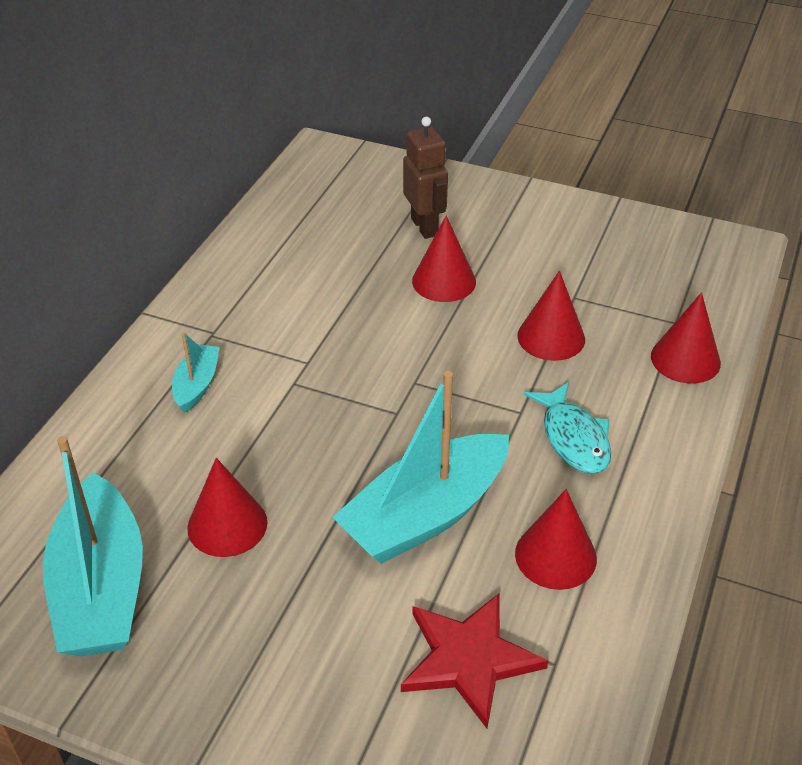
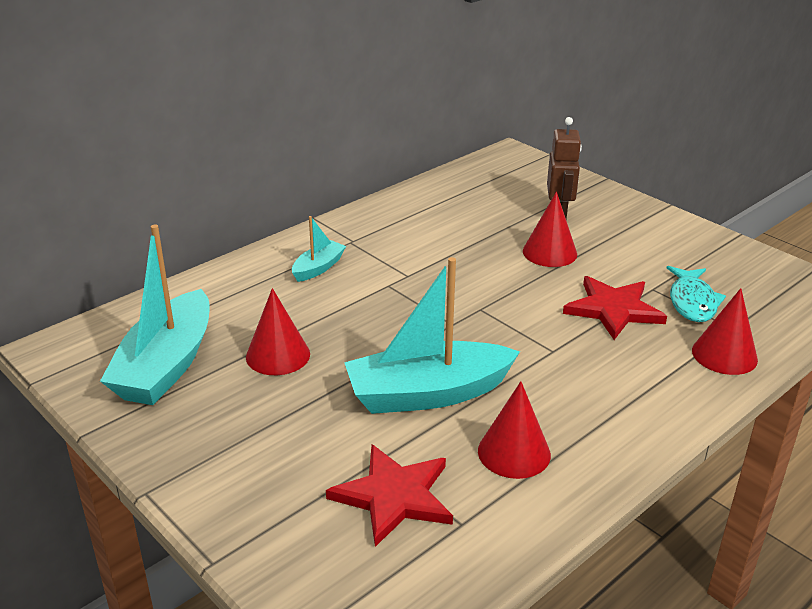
camera: 25 degrees right, 10 degrees down
(551, 337) = (613, 309): red cone -> red star
(573, 438) = (585, 380): turquoise fish -> turquoise fish (692, 302)

